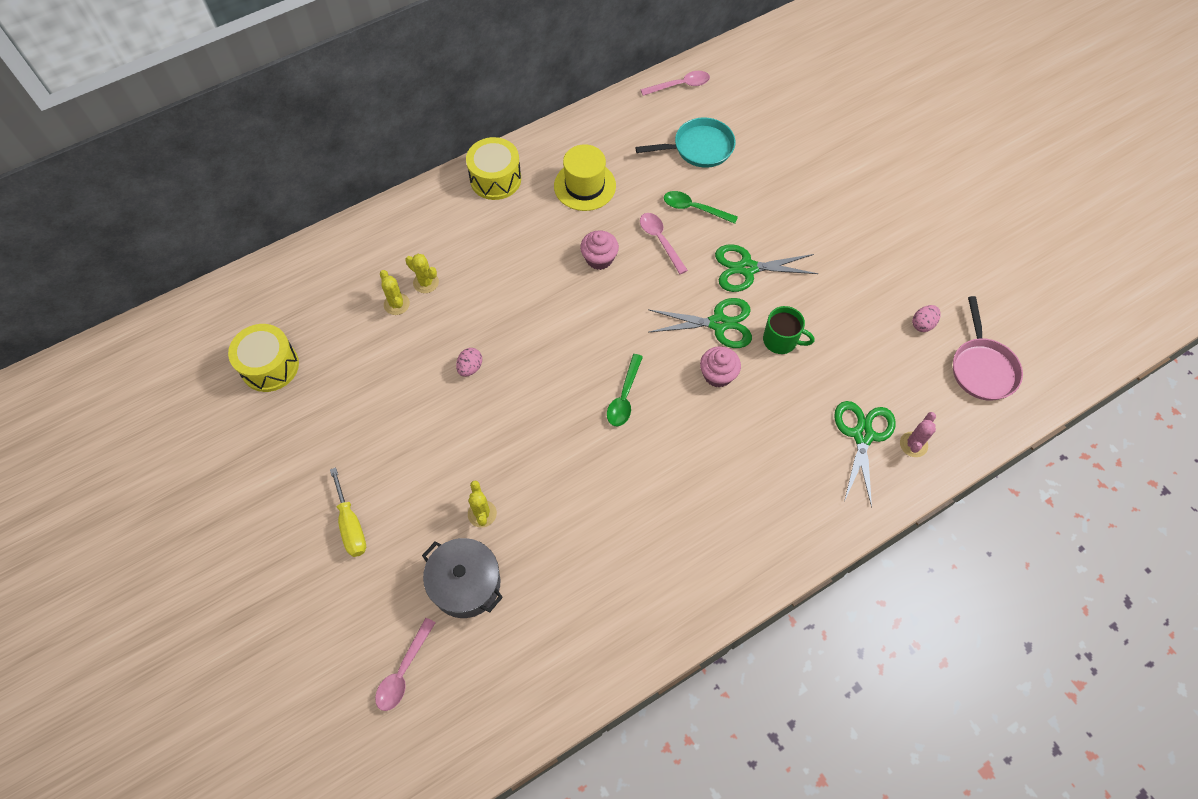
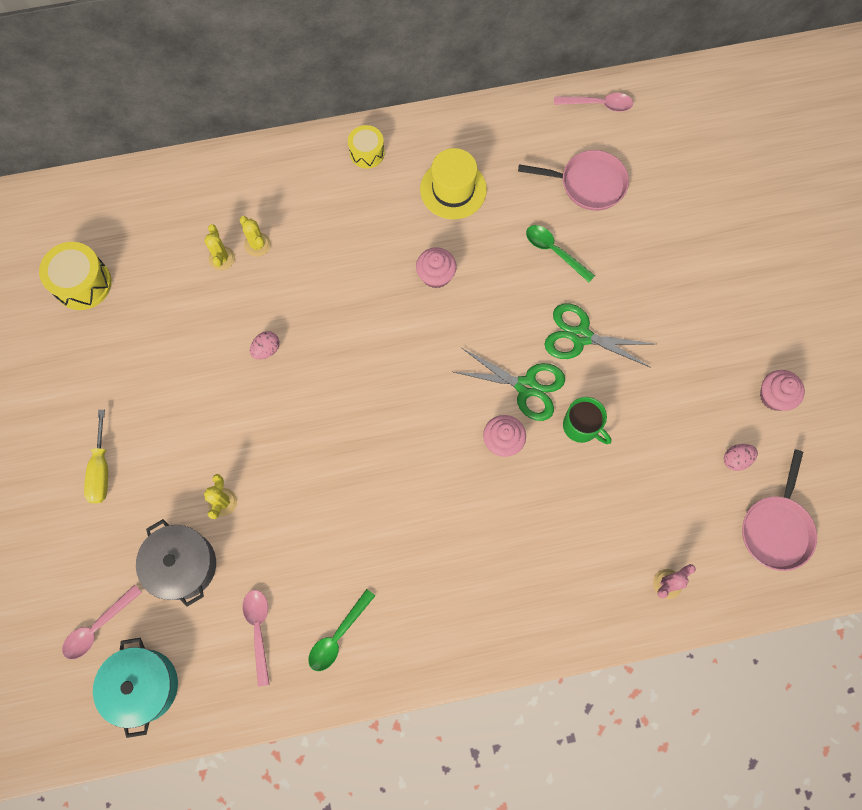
camera: 20 degrees right, 10 degrees up
(470, 710) = (143, 685): none -> turquoise pot
(495, 179) = (367, 153): yellow drum -> yellow drum, size x0.64
(624, 397) = (401, 432): green spoon -> green spoon (338, 636)
(660, 240) = (505, 275): pink spoon -> pink spoon (258, 629)
(699, 148) = (588, 184): turquoise pan -> pink pan
(862, 435) = (620, 556): green scissors -> none
(930, 264) = (774, 396): none -> pink cupcake

